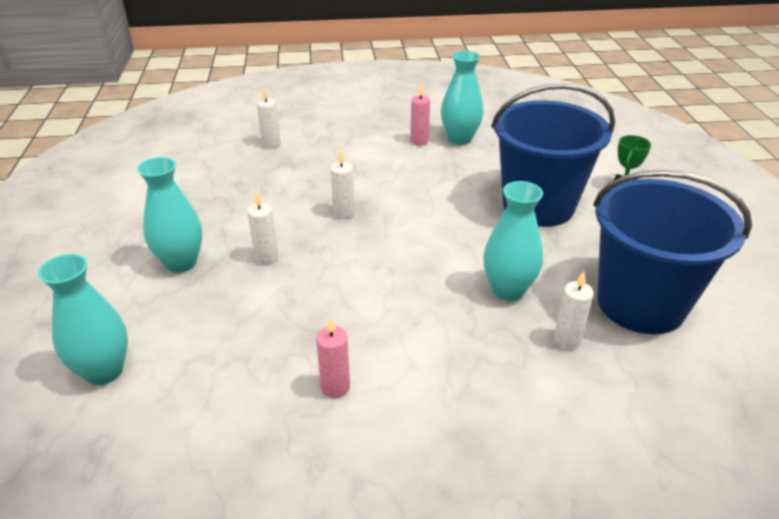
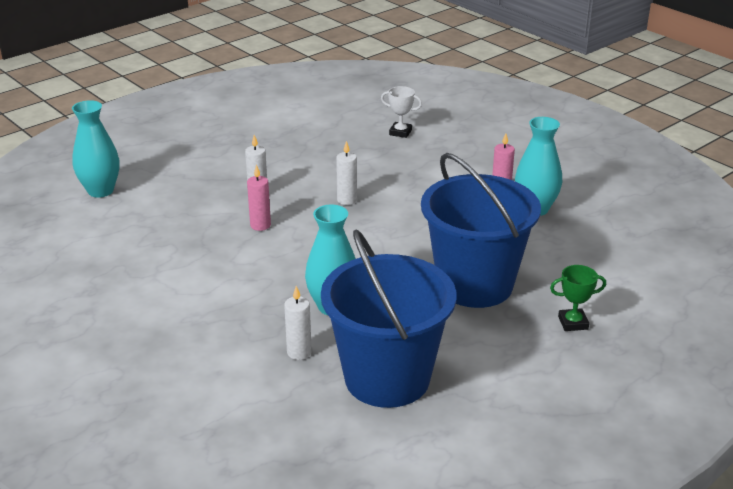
camera: 55 degrees right, 5 degrees down
(181, 263) = (218, 167): turquoise vase -> none
(271, 144) = (400, 132): white candle -> white trophy
(335, 387) = (158, 272): pink candle -> pink candle (260, 225)

